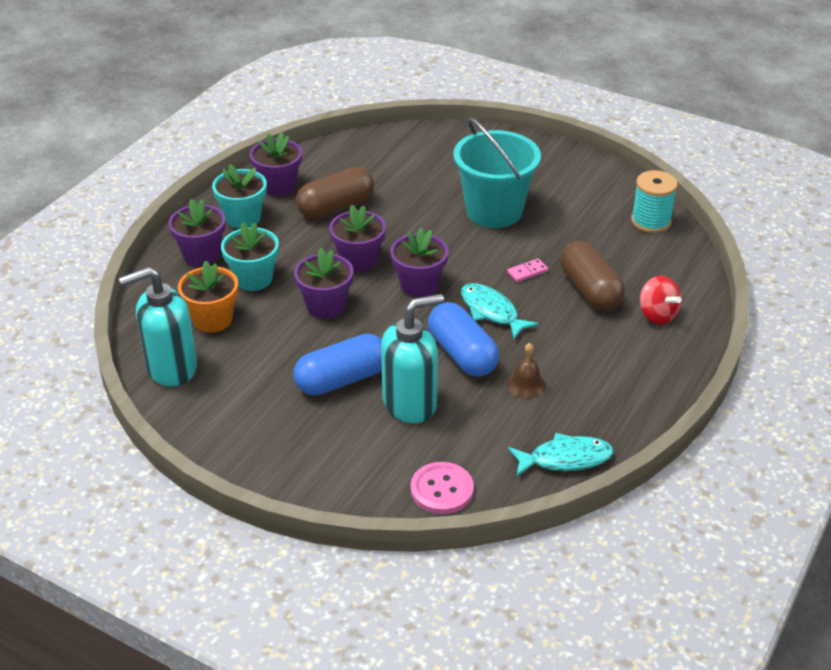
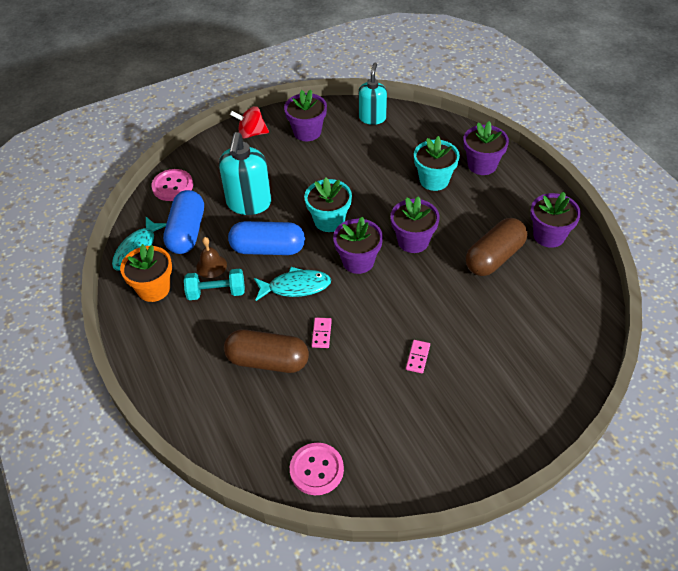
camera: 125 degrees right, 10 degrees up
(171, 368) = (372, 118): turquoise soap dispenser -> turquoise soap dispenser, size x0.67
(212, 319) = (404, 148): orange flower pot -> orange flower pot (153, 289)
(243, 218) = (515, 200): turquoise flower pot -> turquoise flower pot (329, 220)
(325, 306) = (375, 203): purple flower pot -> purple flower pot (307, 132)
(336, 207) = (494, 257): brown capsule -> brown capsule turned 45 degrees clockwise
(342, 380) = (297, 182): blue capsule -> blue capsule (186, 232)
(494, 211) = (417, 357): turquoise bucket -> pink domino
(554, 362) = (216, 292): none -> turquoise dumbbell
(651, 221) = (316, 469): turquoise spool -> pink button
(657, 315) = (204, 386): red spinning top -> red spinning top (251, 133)

